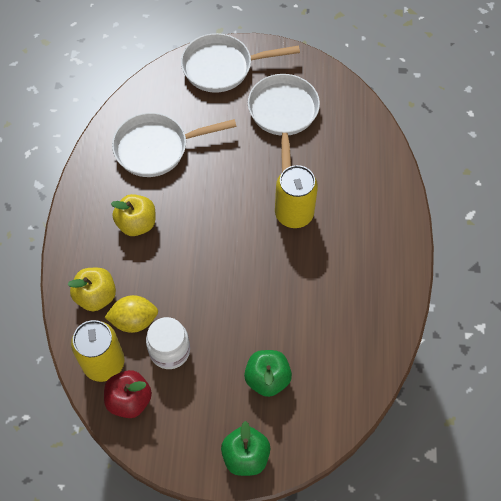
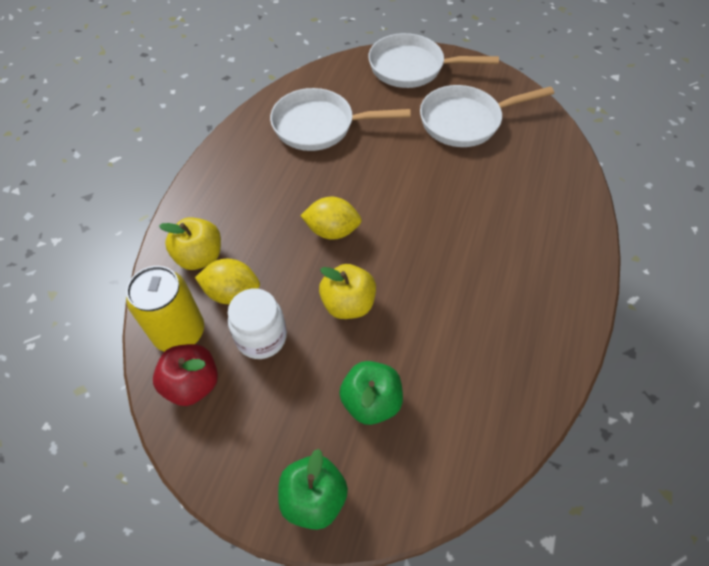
camera: 15 degrees right, 5 degrees down
(137, 224) = (272, 193): yellow apple -> yellow apple (348, 304)
(198, 247) = (332, 231): none -> yellow lemon
(283, 115) = (465, 121): white pan -> white pan turned 120 degrees counterclockwise
(294, 214) = (453, 219): yellow can -> none

